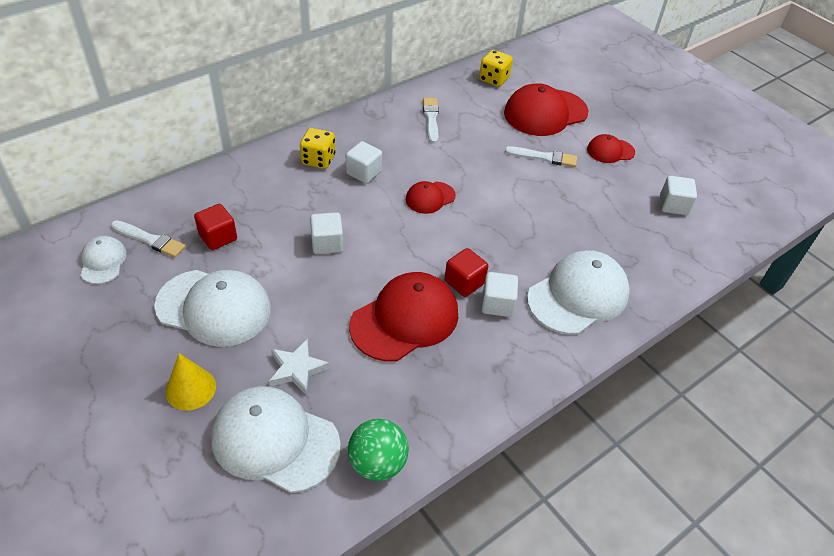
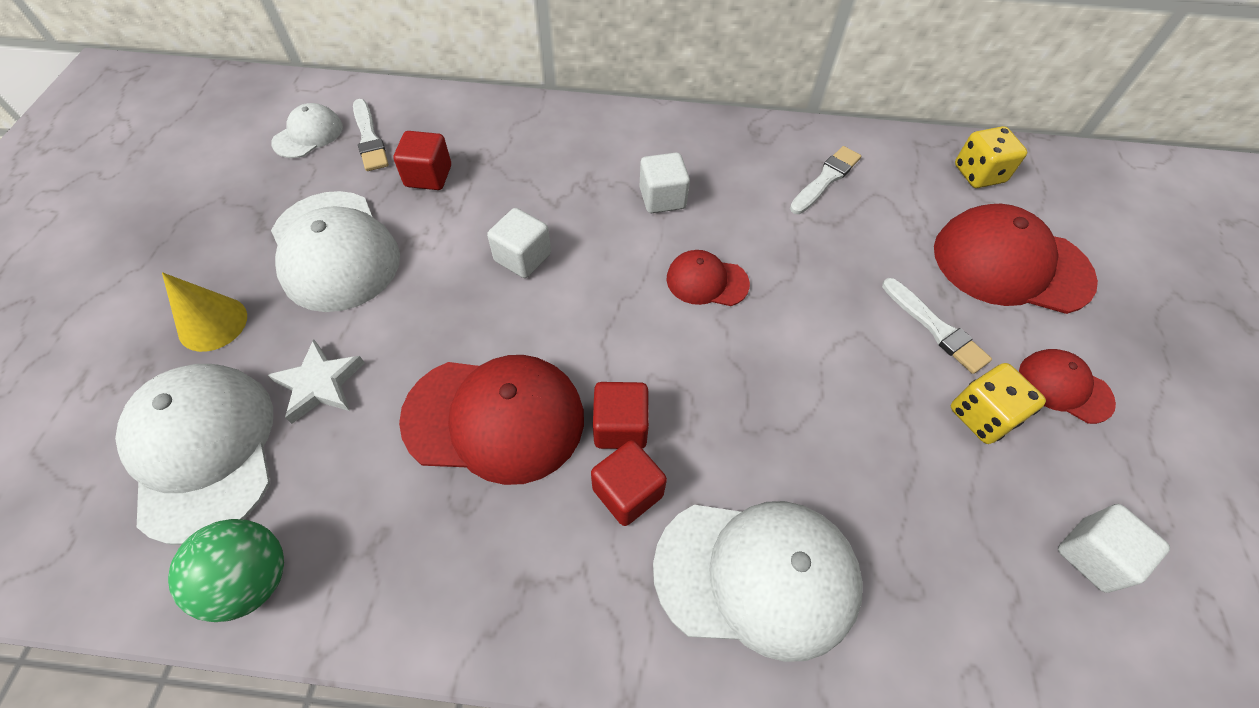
camera: 45 degrees right, 10 degrees up
(318, 160) = (629, 152): yellow dice -> yellow dice (982, 416)
(497, 304) = (627, 492): white cube -> red cube

